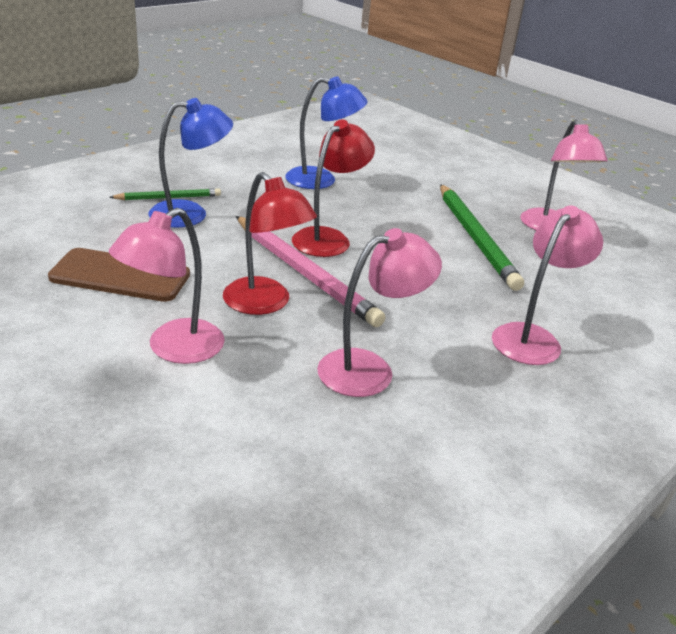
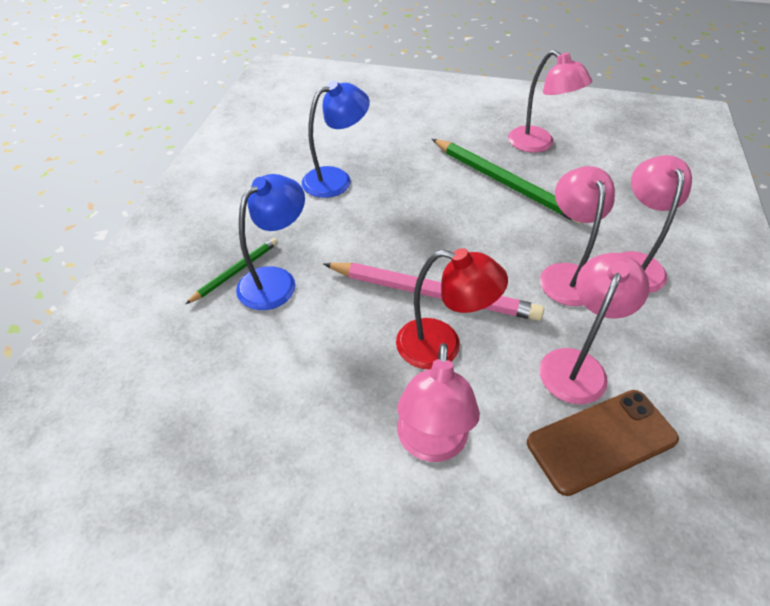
camera: 30 degrees left, 15 degrees up
(120, 276) = (300, 392): brown phone -> brown phone (601, 441)
(328, 238) = (410, 244): red lamp -> none
(447, 314) = (566, 275): none -> pink lamp

